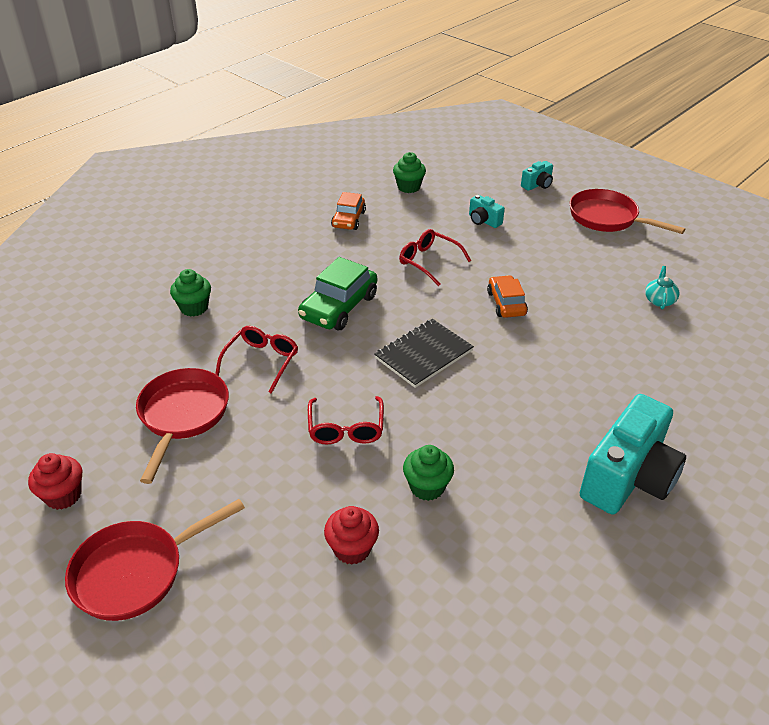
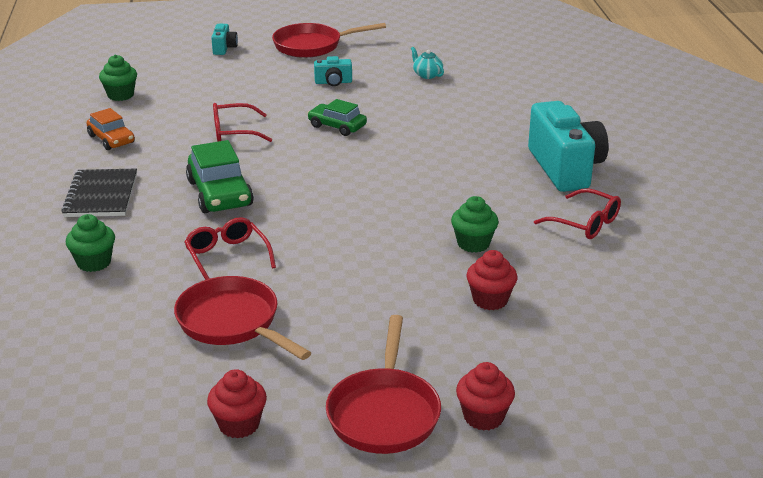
camera: 50 degrees left, 10 degrees down
(177, 643) = (483, 417): none -> red cupcake
(346, 429) = (367, 251): red glasses -> red glasses (585, 223)
(423, 354) = (338, 183): black notebook -> black notebook (101, 195)
(483, 221) = (226, 88): turquoise camera -> turquoise camera (333, 82)
(506, 303) = (337, 126): orange car -> green car

